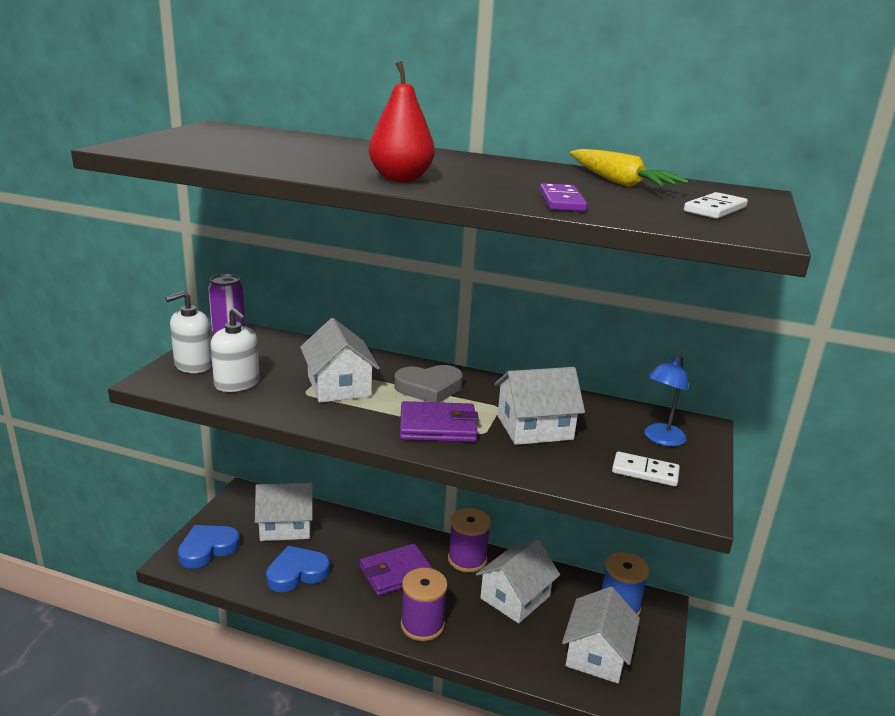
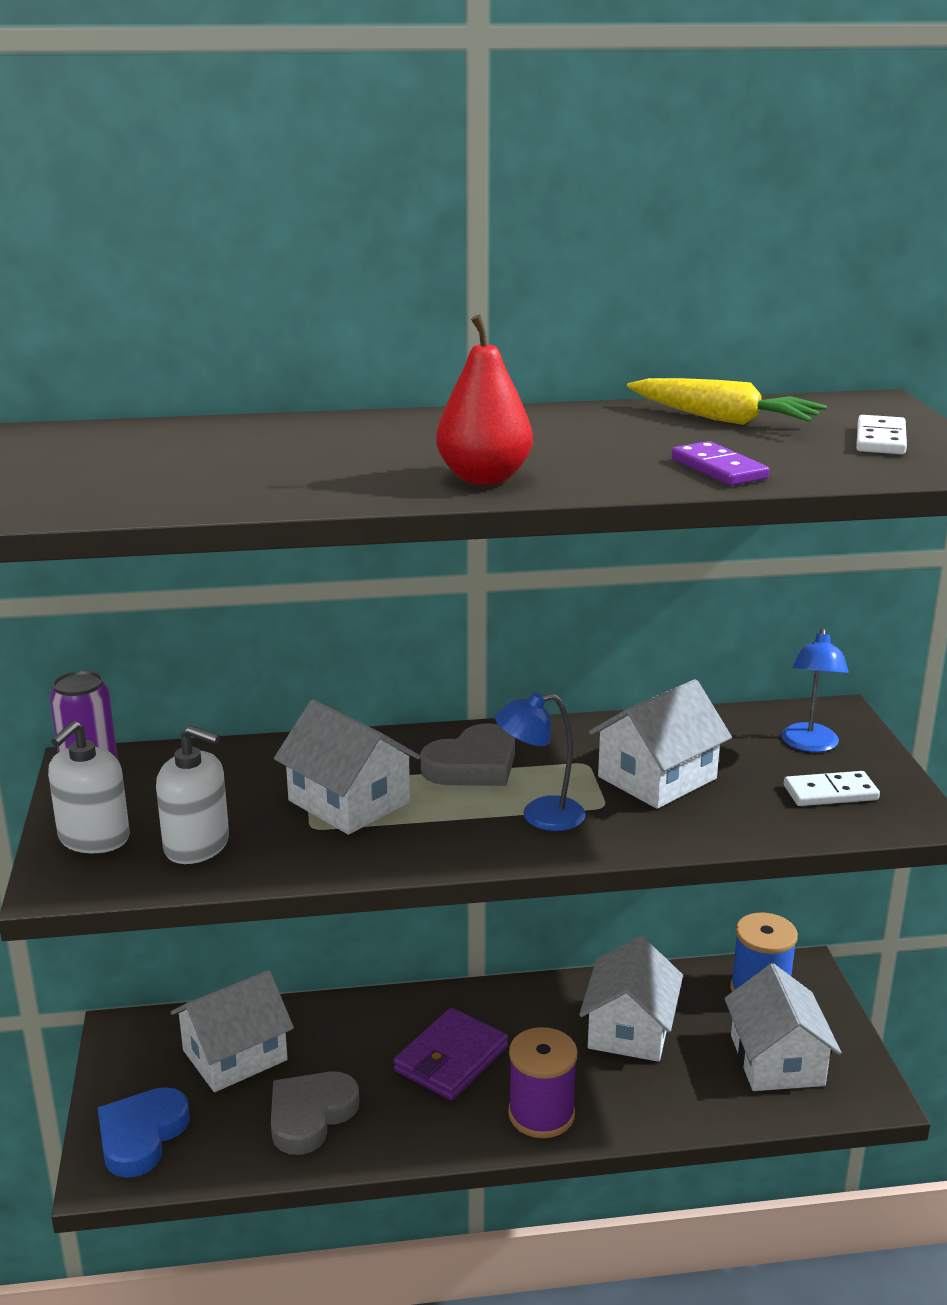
camera: 25 degrees left, 0 degrees up
(297, 573) = (310, 1116): blue heart -> grey heart
(438, 426) = (540, 816): purple wallet -> blue lamp
(467, 559) = (531, 1003): purple spool -> none

